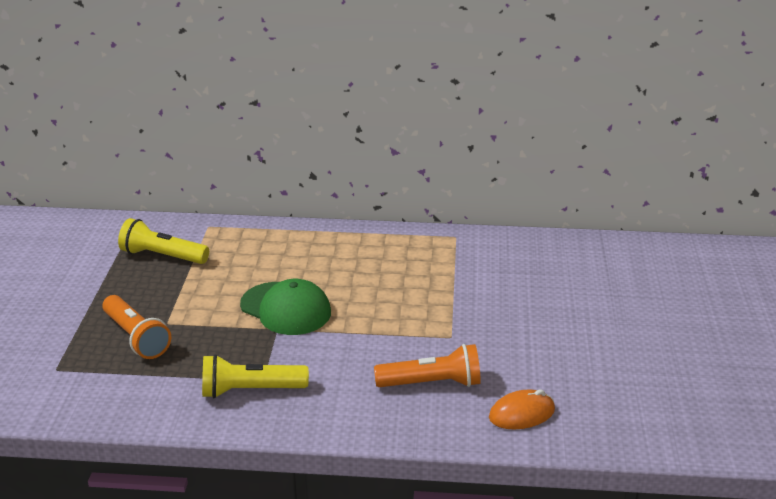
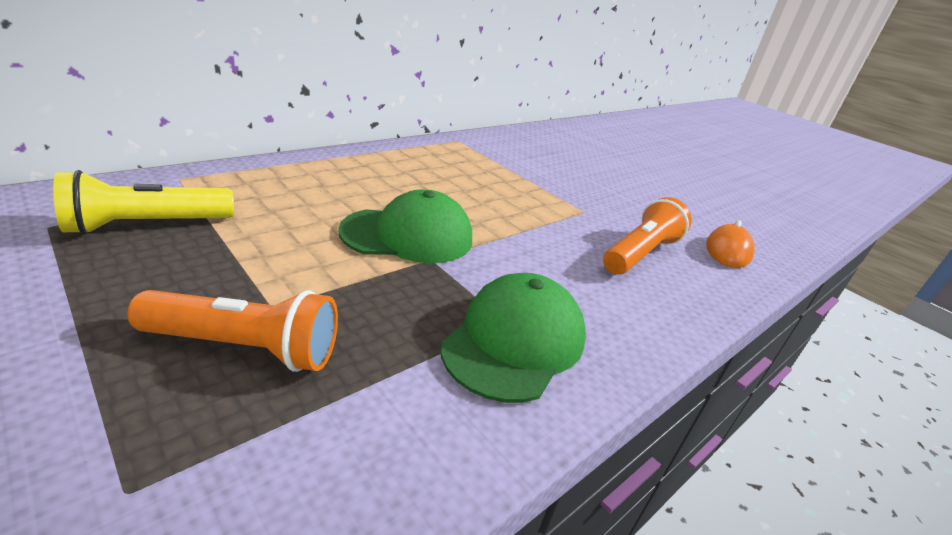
camera: 50 degrees left, 0 degrees up
(251, 390) = (514, 341): yellow flashlight -> green cap

